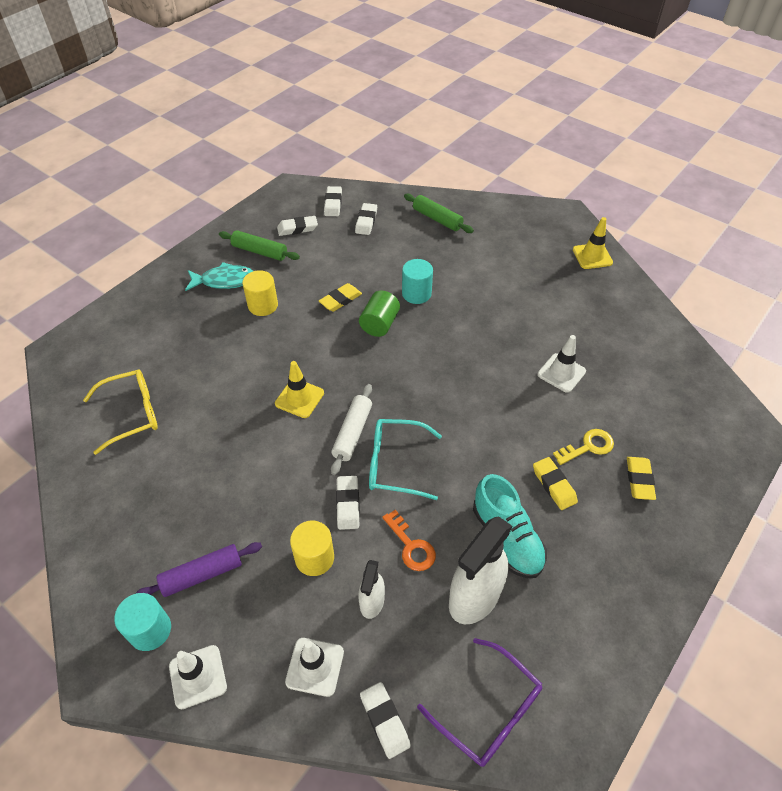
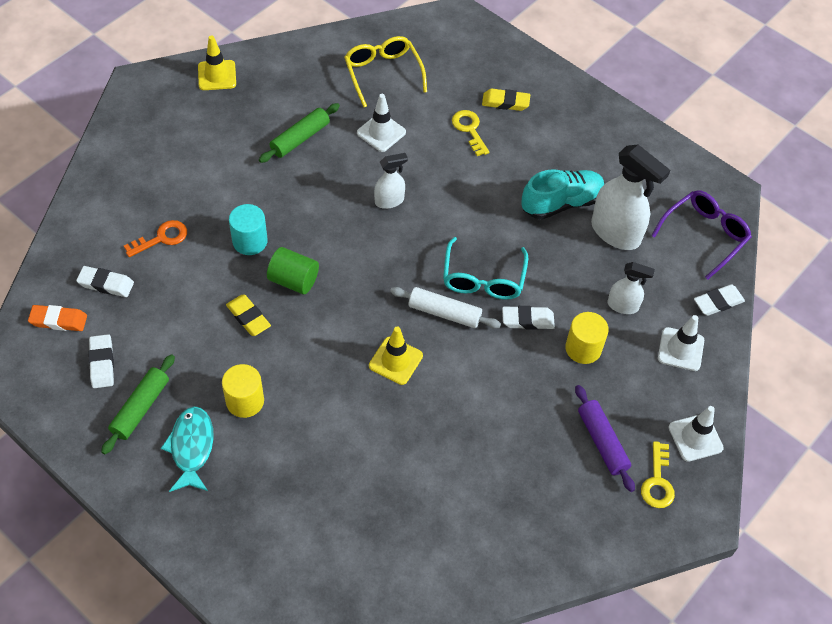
camera: 90 degrees left, 5 degrees up
(132, 414) = (405, 533): yellow glasses -> yellow glasses (383, 73)
(150, 630) = (657, 481): turquoise cylinder -> yellow key
(333, 204) = (58, 320): white eraser -> orange eraser
(411, 546) = (570, 273): orange key -> orange key (161, 238)
(437, 219) = (119, 208): green rolling pin -> green rolling pin (300, 138)
(478, 384) = (389, 201): none -> white spray bottle
(554, 485) = (509, 161): yellow eraser -> none

